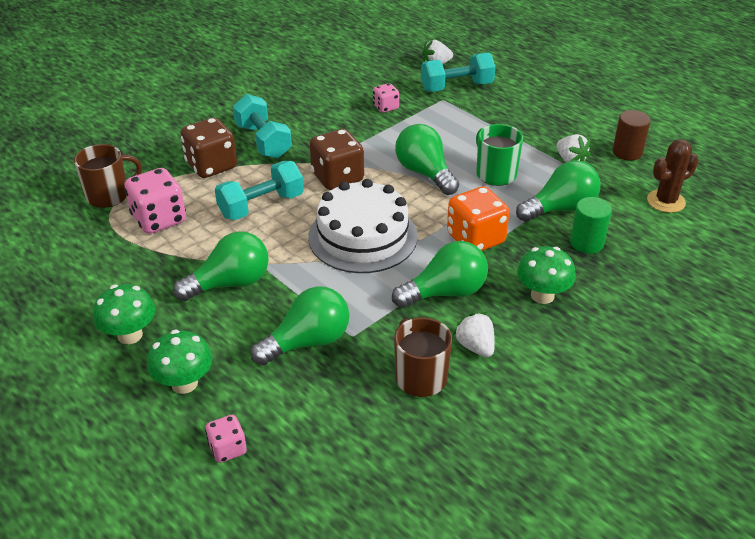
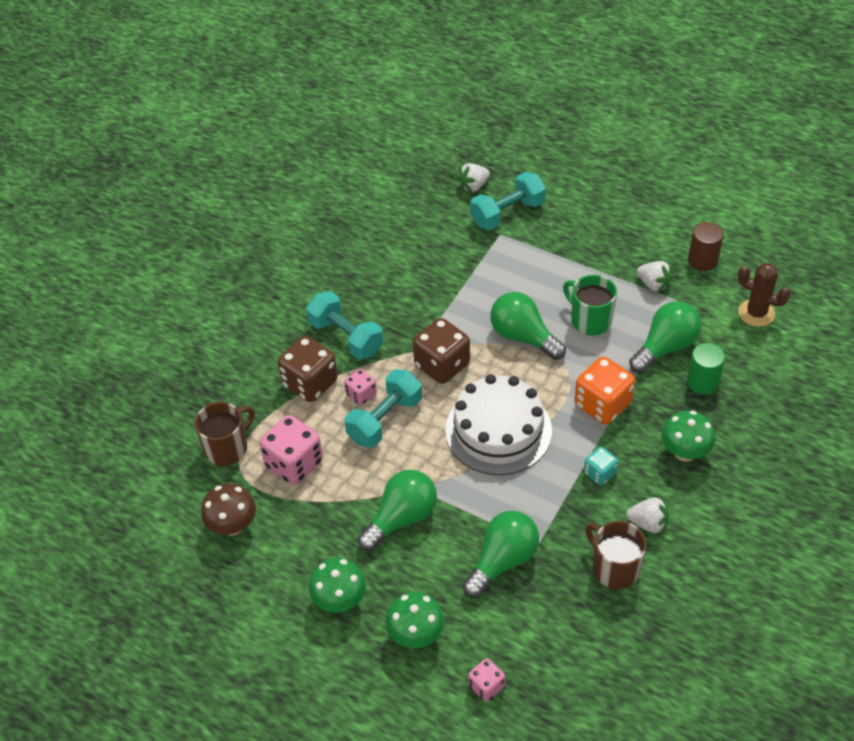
camera: 15 degrees left, 10 degrees up
(73, 252) = (232, 525): none -> brown mushroom
(385, 107) = (448, 260): pink dice -> pink dice (361, 394)
(445, 292) = (599, 473): green light bulb -> turquoise dice
(475, 346) = (648, 523): white strawberry -> white strawberry turned 150 degrees clockwise
(666, 201) = (756, 313): brown cactus -> brown cactus turned 75 degrees clockwise

